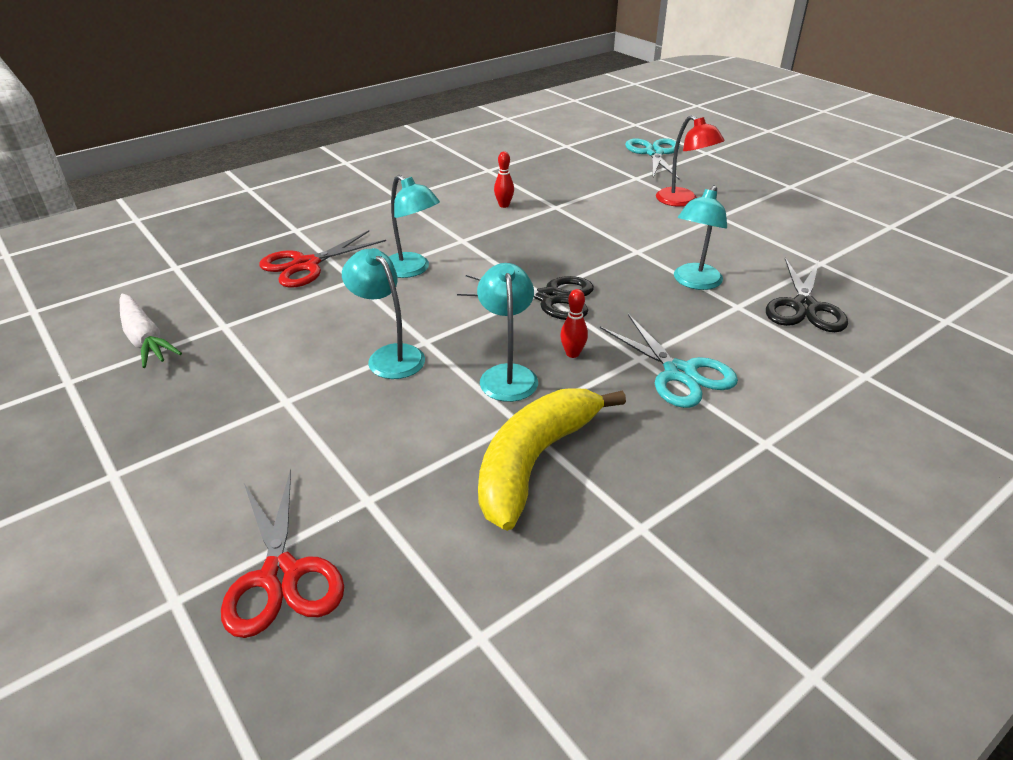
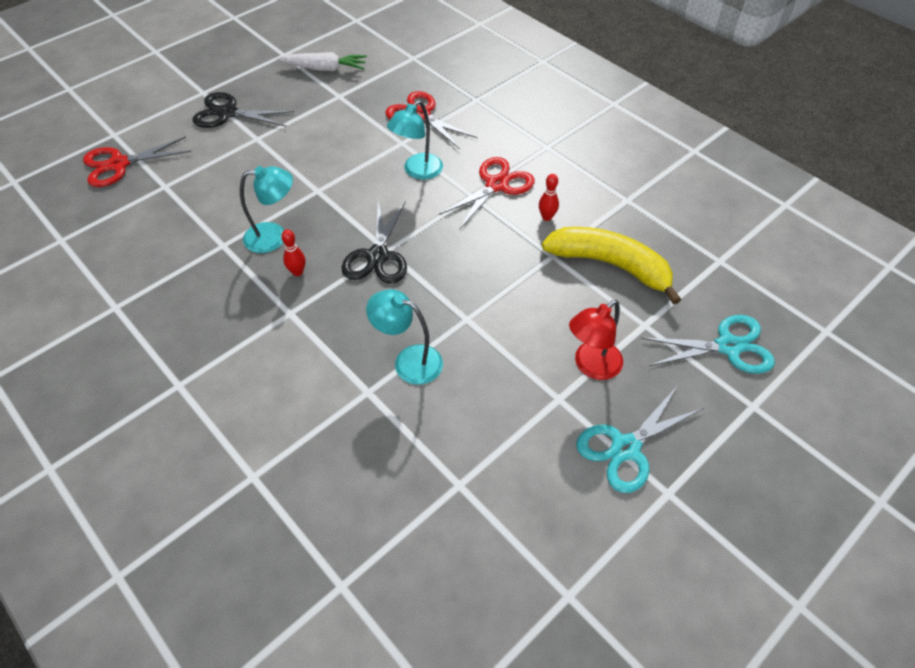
camera: 85 degrees right, 15 degrees up
(145, 339) = (324, 69): white carrot -> white carrot turned 135 degrees counterclockwise
(389, 356) = (300, 175): turquoise lamp -> none
(450, 226) = (496, 185): none -> red scissors
(534, 461) = (183, 255): yellow banana -> yellow banana (610, 265)
(679, 373) = (267, 338): turquoise scissors -> turquoise scissors (626, 448)
(804, 307) = (366, 449): black scissors -> black scissors (228, 113)

